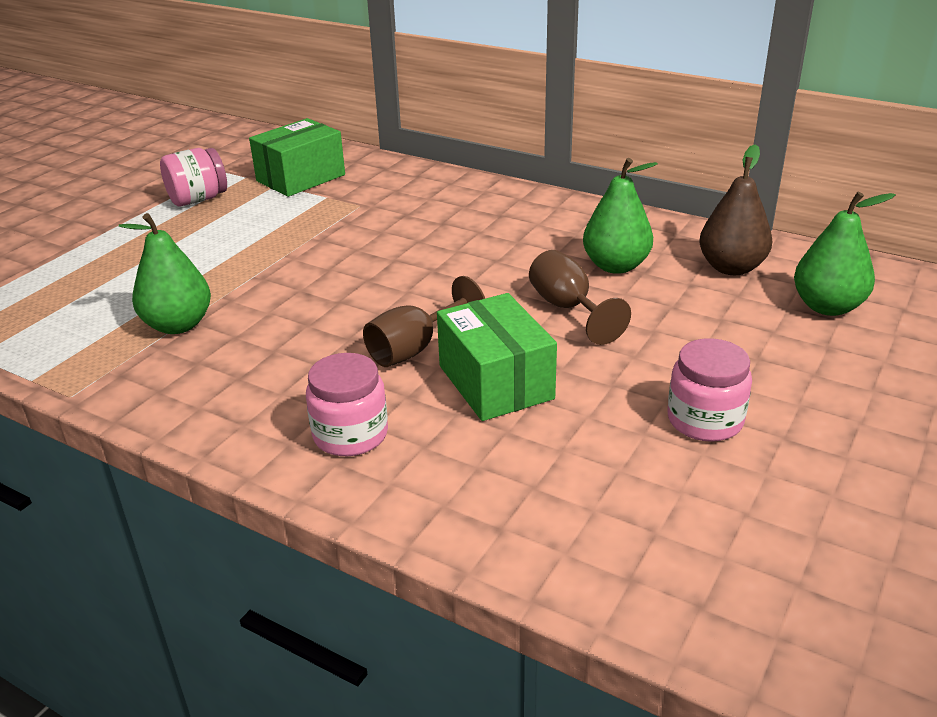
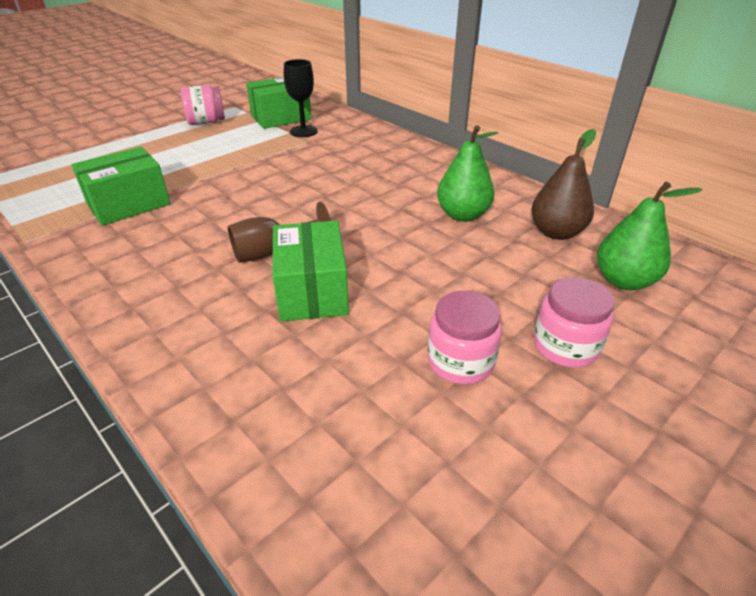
camera: 15 degrees right, 5 degrees up
(178, 325) = (128, 204): green pear -> green box
(346, 192) = (303, 131): none -> black goblet
(350, 435) = (178, 311): pink jar -> pink jar (565, 346)
(568, 308) = (405, 242): brown goblet -> none

